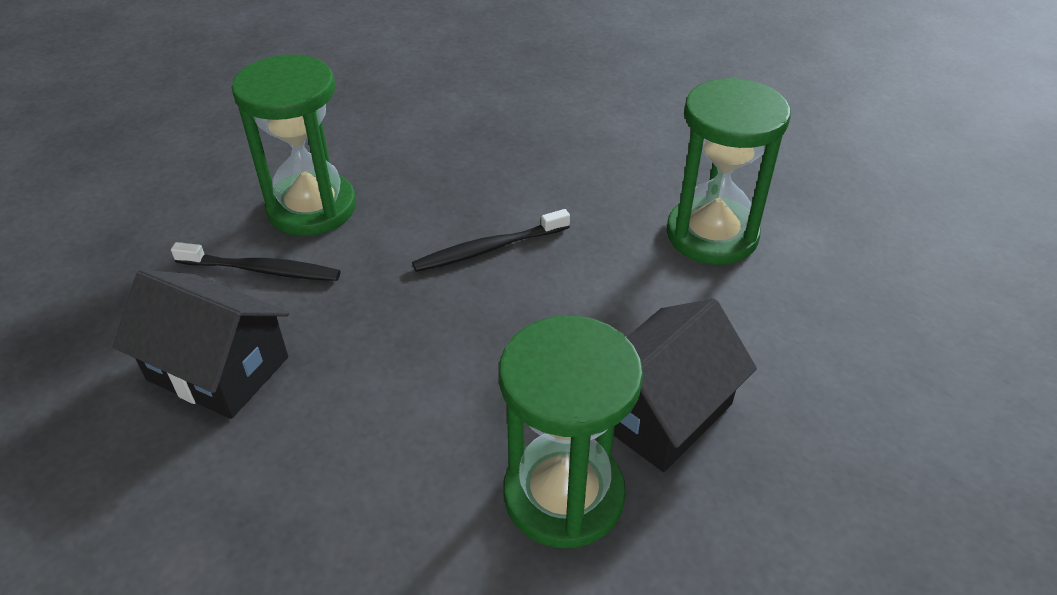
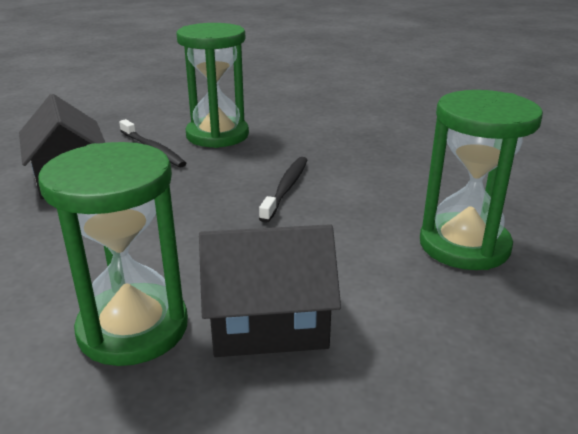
camera: 40 degrees right, 15 degrees down
(488, 248) = (286, 188): black toothbrush -> black toothbrush turned 90 degrees clockwise

